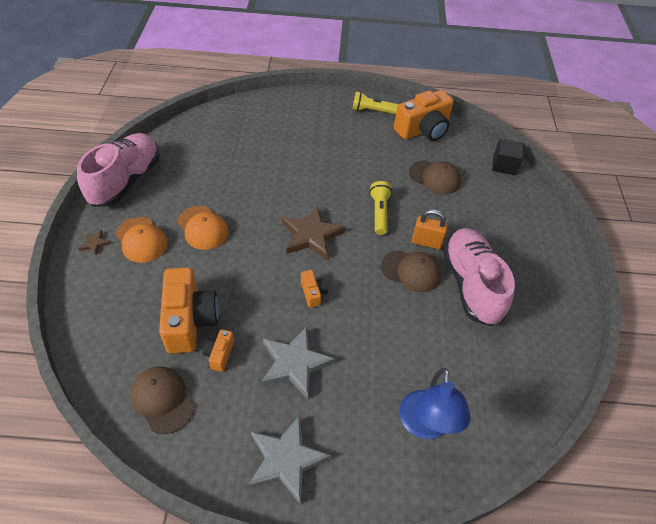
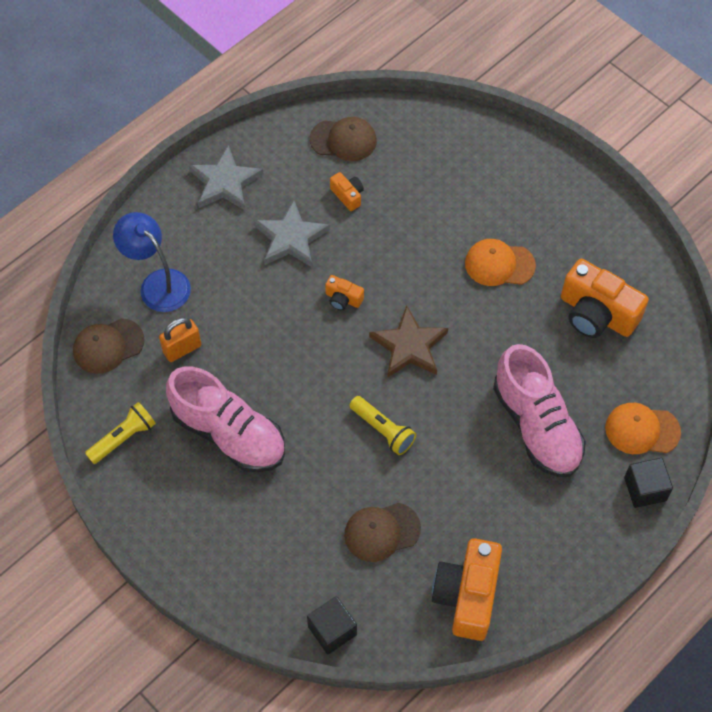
camera: 135 degrees right, 10 degrees up
(94, 243) = (551, 174): brown star -> none
(126, 181) = (623, 239): pink shoe -> pink shoe (536, 425)
(141, 240) = (525, 209): orange cap -> orange cap (642, 430)
(190, 320) = (399, 195): orange camera -> orange camera (596, 314)
(293, 100) = (645, 489): none -> black cube
(373, 111) = (549, 567): yellow flashlight -> yellow flashlight (123, 438)
(411, 271) = (291, 396): brown cap -> brown cap (108, 346)
(426, 242) = (308, 440): orange padlock -> orange padlock (182, 349)

